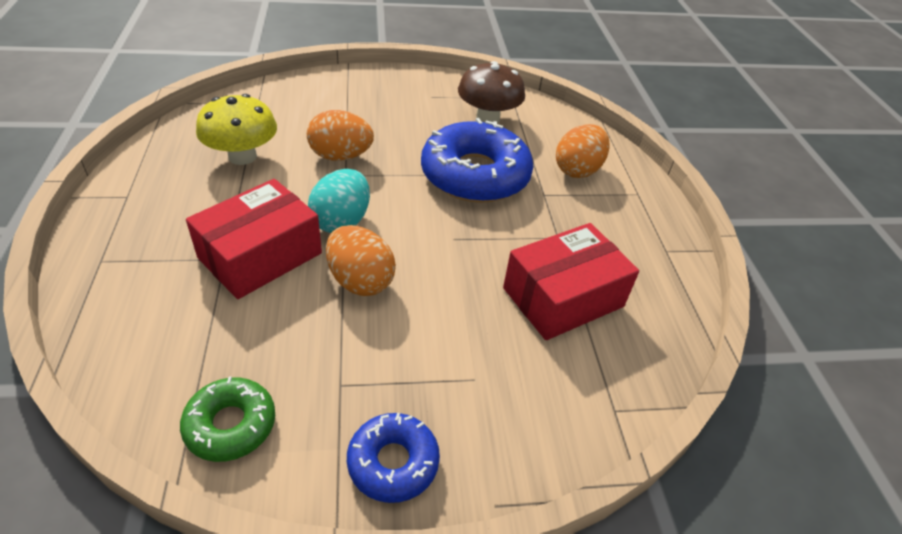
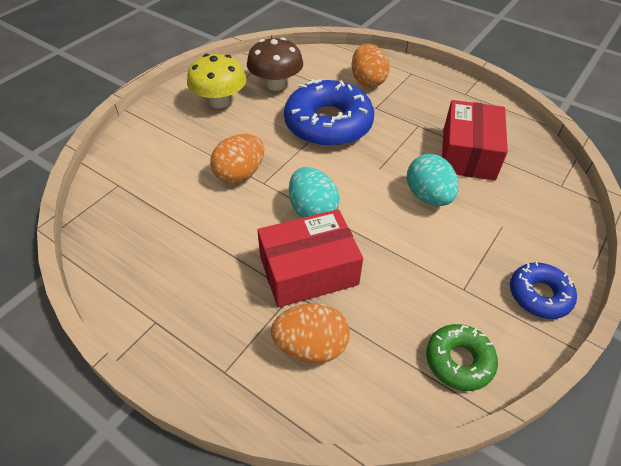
camera: 45 degrees left, 5 degrees up
(242, 156) = (180, 226): yellow mushroom -> yellow mushroom (220, 101)
(260, 255) = (308, 270): red box -> red box turned 75 degrees clockwise
(360, 281) = (380, 232): orange egg -> orange egg (311, 346)
(453, 294) = (428, 196): none -> turquoise egg

